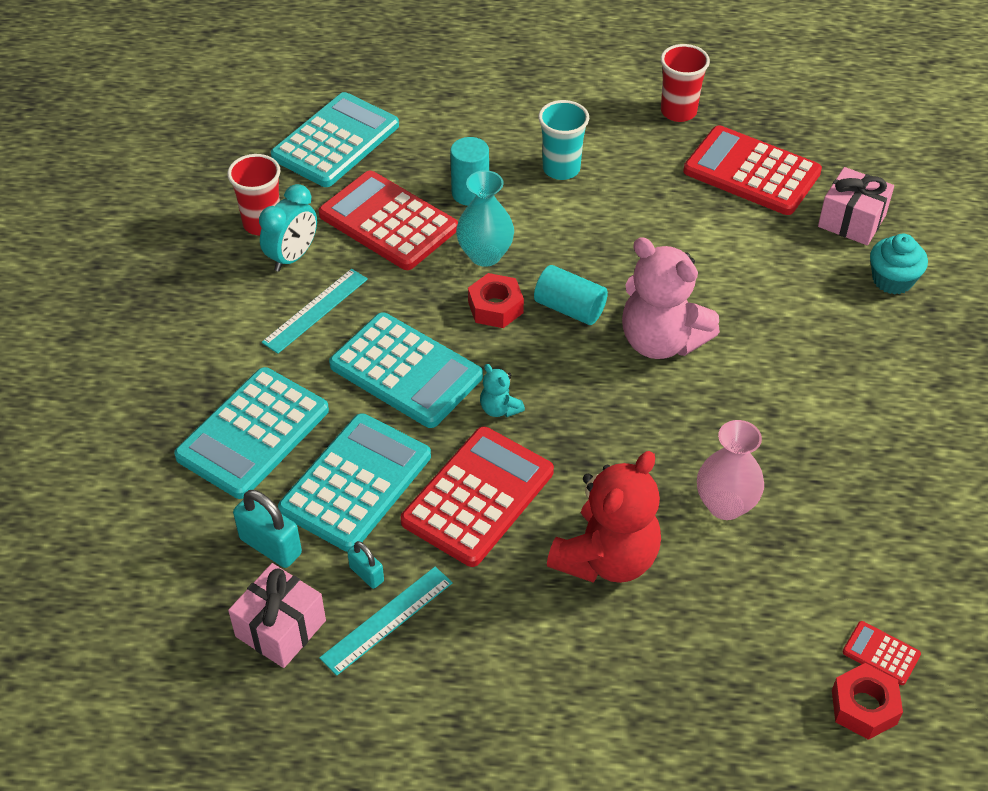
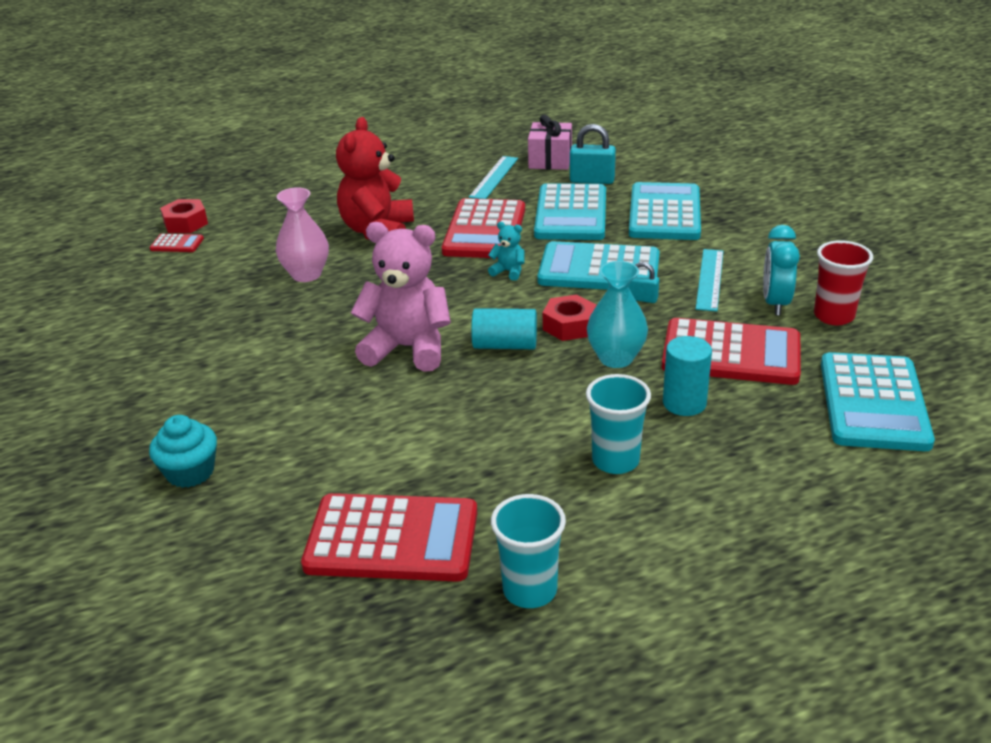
camera: 155 degrees right, 15 degrees down
(366, 574) = (523, 187): turquoise padlock -> turquoise padlock (641, 299)
(678, 112) = (530, 590): red cup -> turquoise cup
(851, 221) = (248, 522): pink gift -> none

